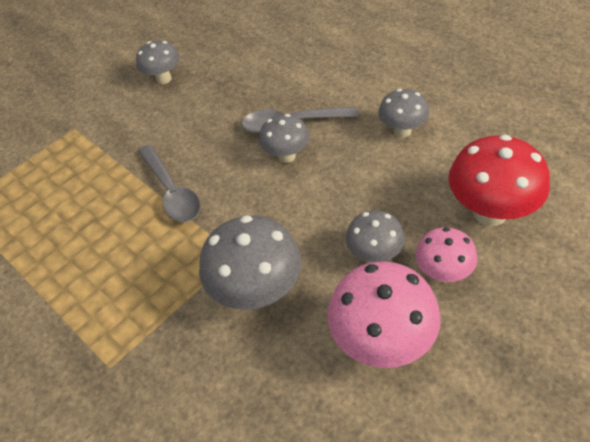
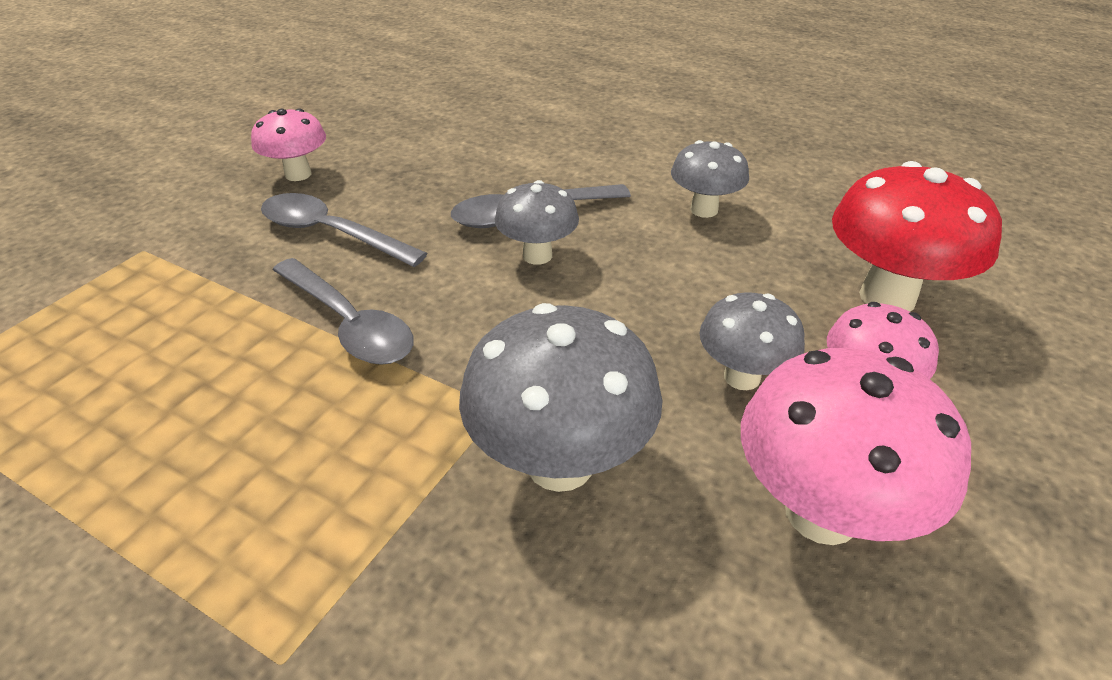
camera: 20 degrees left, 10 degrees down
(163, 79) = (298, 174): grey mushroom -> pink mushroom
(174, 127) = (331, 233): none -> grey spoon

